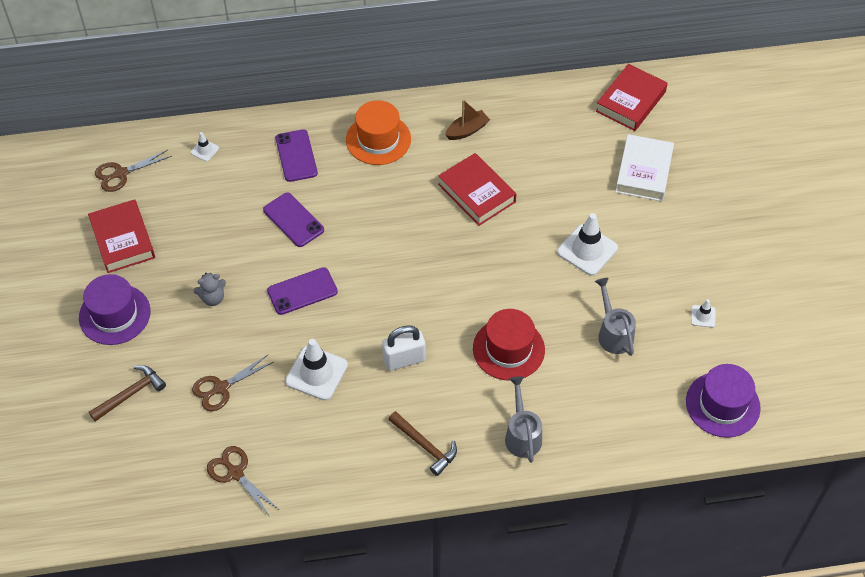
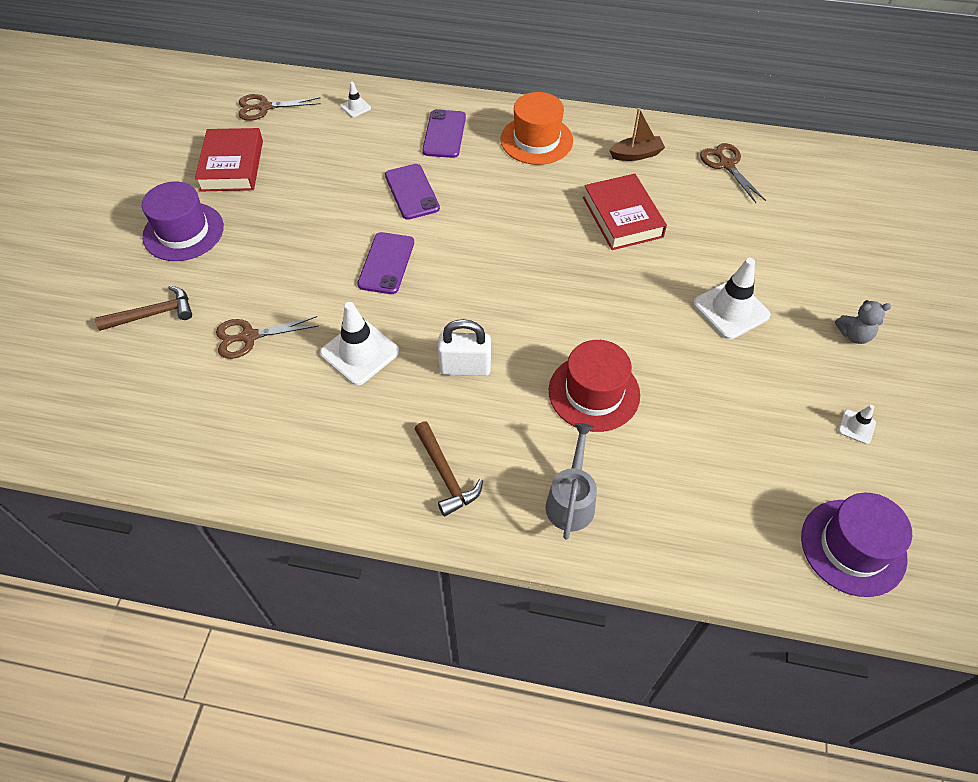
camera: 20 degrees right, 0 degrees up
(213, 298) = (290, 244): grey teddy bear -> grey teddy bear (854, 335)
(235, 473) = (214, 434): brown scissors -> brown scissors (726, 165)
(302, 291) = (386, 263): purple phone -> purple phone turned 75 degrees counterclockwise
(613, 333) = (732, 413): grey watering can -> none
(630, 101) = (834, 171): red book -> none
(643, 172) = (828, 245): white book -> none

